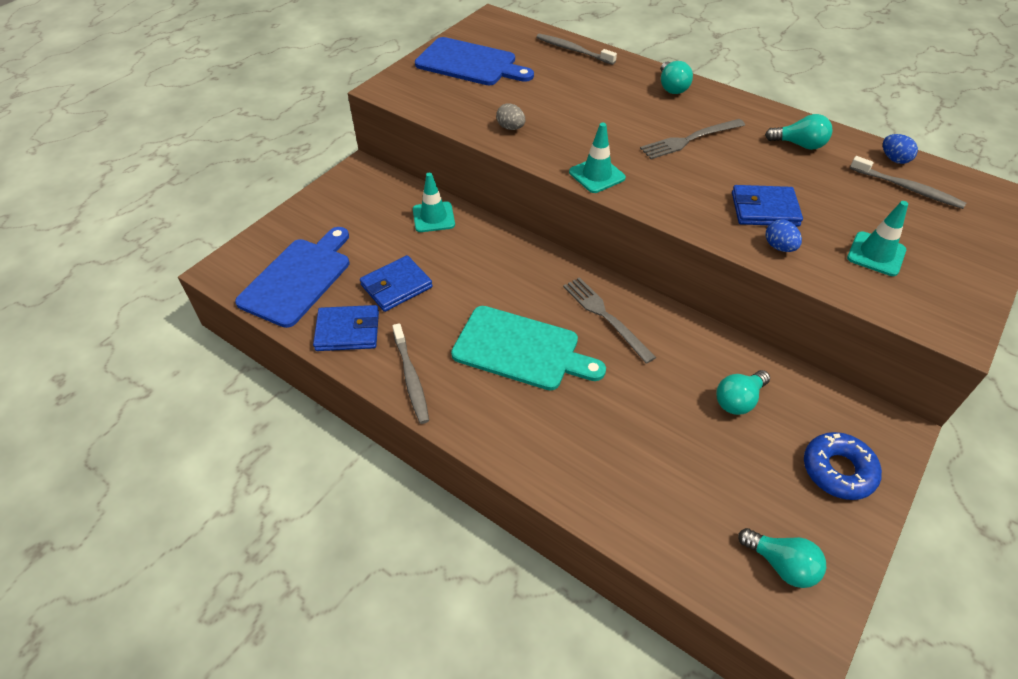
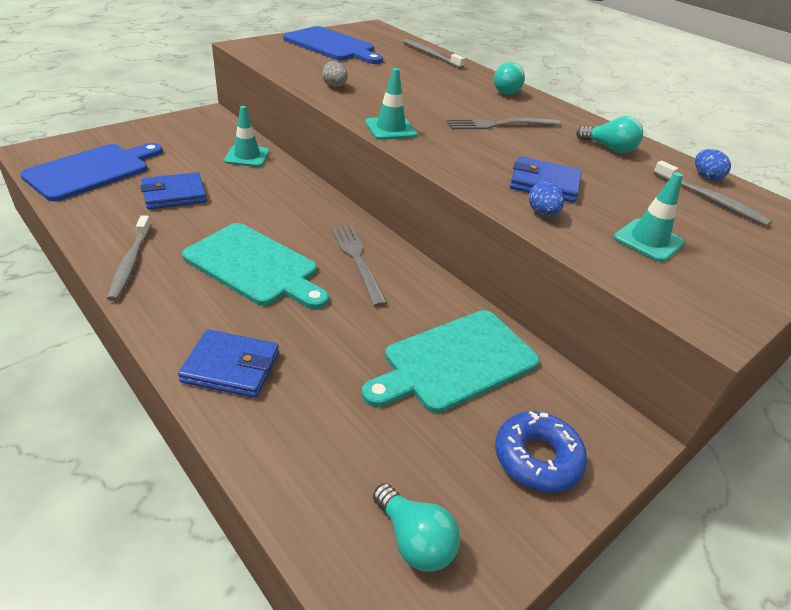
camera: 10 degrees right, 10 degrees down
(348, 331) = (102, 215): blue wallet -> blue wallet (231, 367)
(738, 400) = (455, 362): turquoise light bulb -> turquoise cutting board

